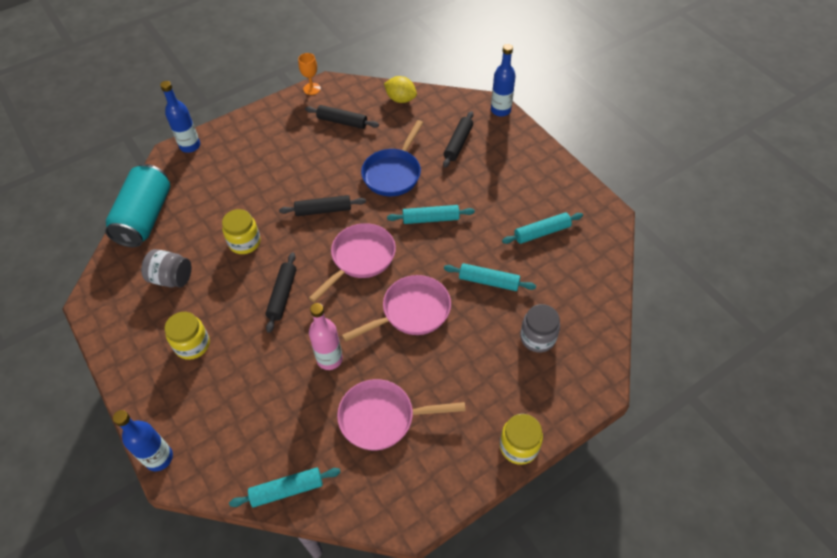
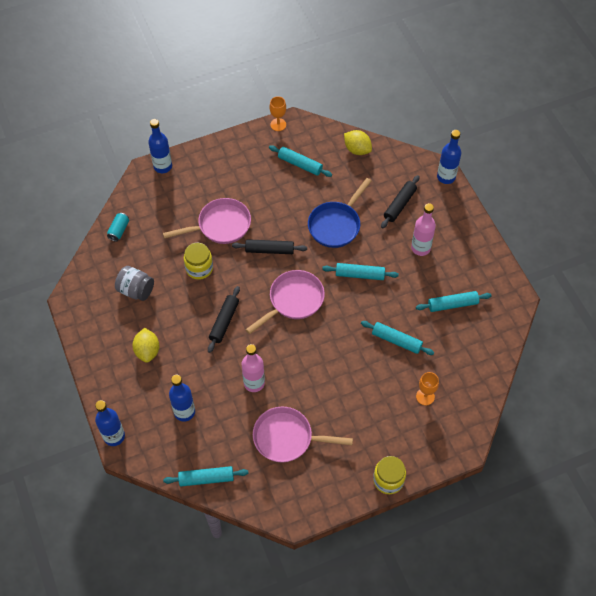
camera: 10 degrees right, 5 degrees up
(145, 217) = (119, 230): turquoise can -> turquoise can, size x0.41
(192, 345) = (147, 351): yellow jar -> yellow lemon
(247, 410) = (184, 412): none -> blue bottle
(342, 121) = (300, 164): black rolling pin -> turquoise rolling pin
(411, 312) = (327, 355): pink pan -> pink pan (220, 225)
(491, 181) = (420, 248): none -> pink bottle
(537, 338) = (425, 396): grey jar -> orange goblet

